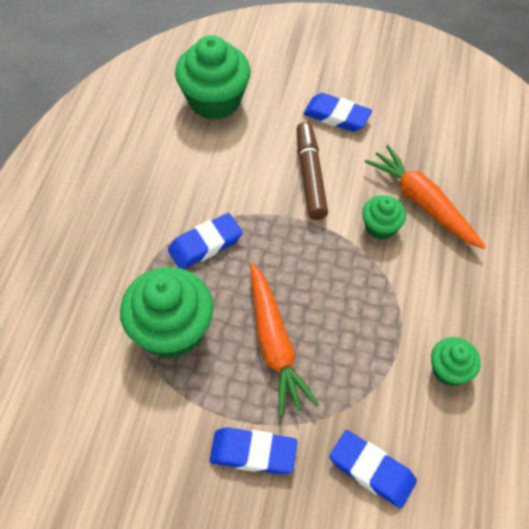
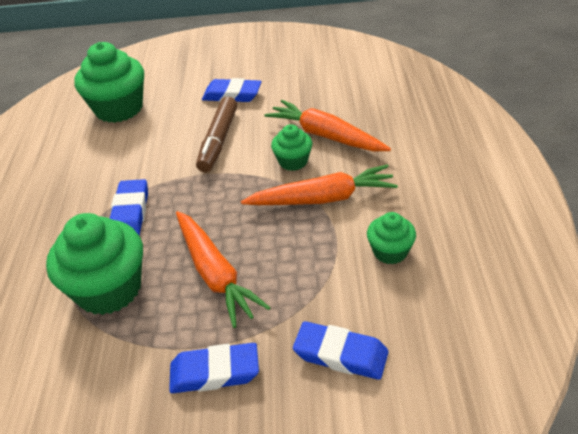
camera: 10 degrees left, 15 degrees down
(205, 244) = (130, 213): blue eraser -> blue eraser turned 45 degrees counterclockwise
(310, 176) = (219, 140): brown marker -> brown marker turned 150 degrees counterclockwise
(399, 284) = (323, 198): none -> orange carrot

